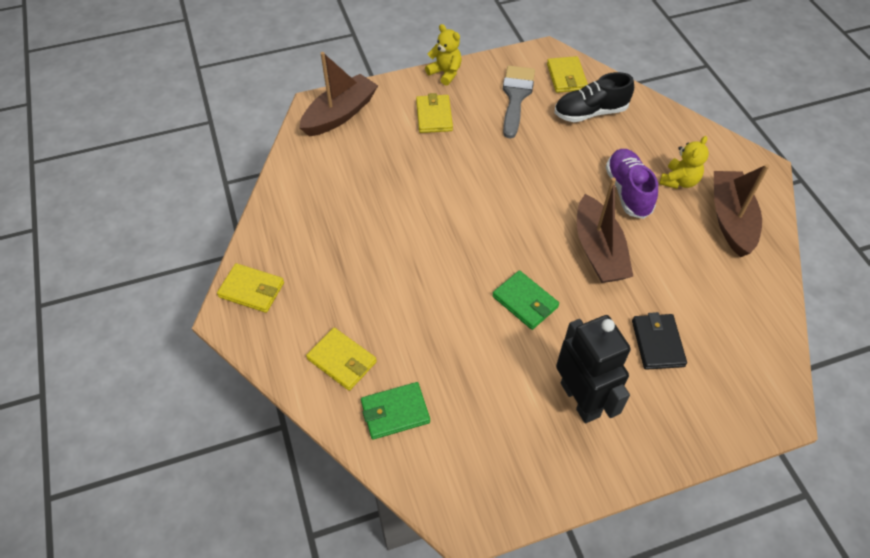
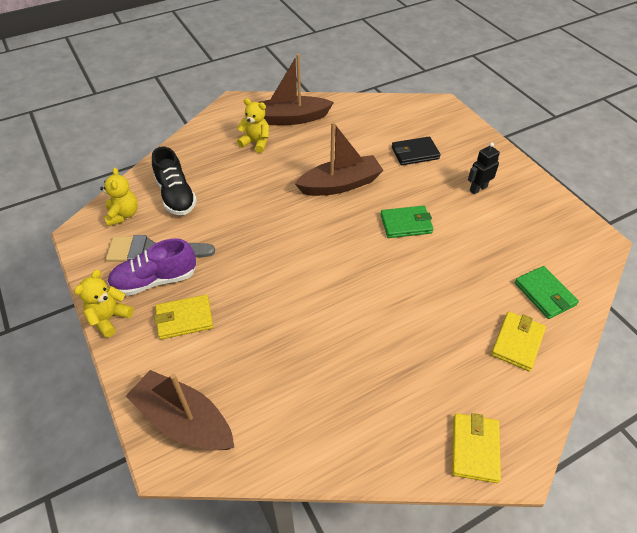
camera: 100 degrees left, 5 degrees down
(525, 302) = (406, 224): green wallet -> green wallet turned 45 degrees clockwise
(566, 77) = (123, 215): yellow wallet -> yellow teddy bear
(580, 399) = (478, 189): black robot -> black robot, size x0.52
(628, 191) = (272, 170): purple shoe -> purple shoe (155, 280)

